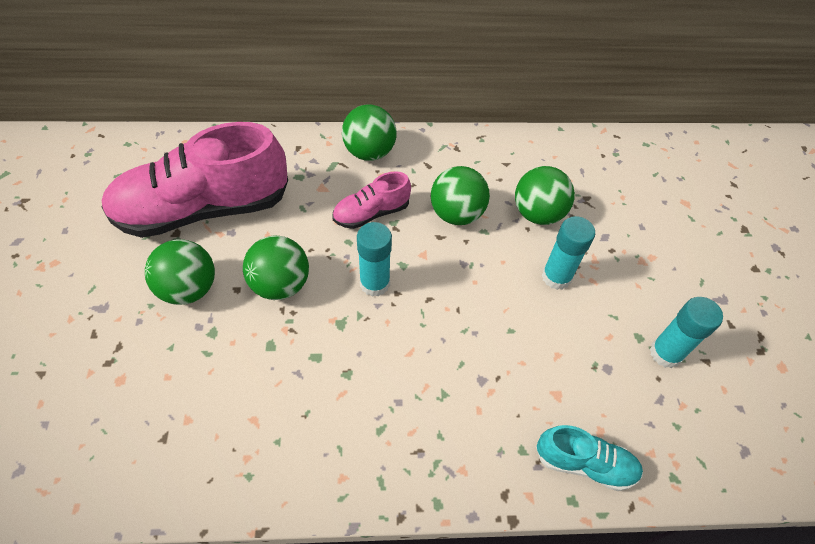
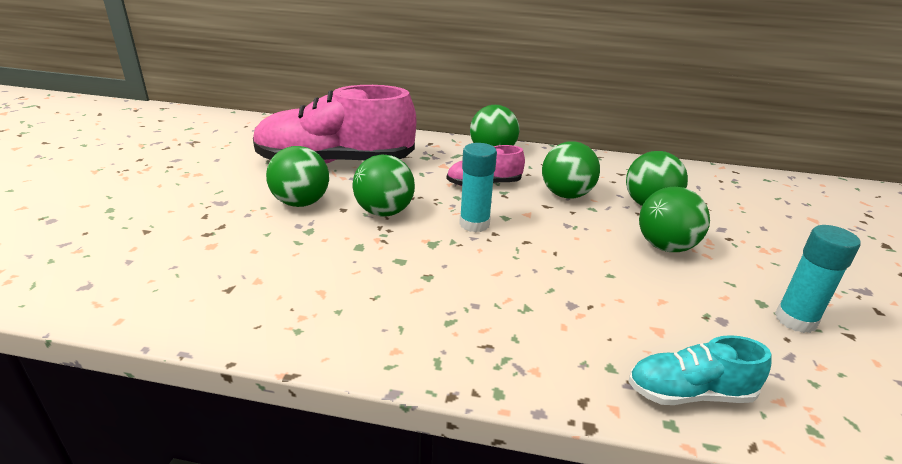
camera: 15 degrees right, 25 degrees down
(556, 277) = (665, 247): turquoise glue stick -> green ball
(584, 463) = (689, 393): turquoise shoe -> turquoise shoe turned 150 degrees clockwise

